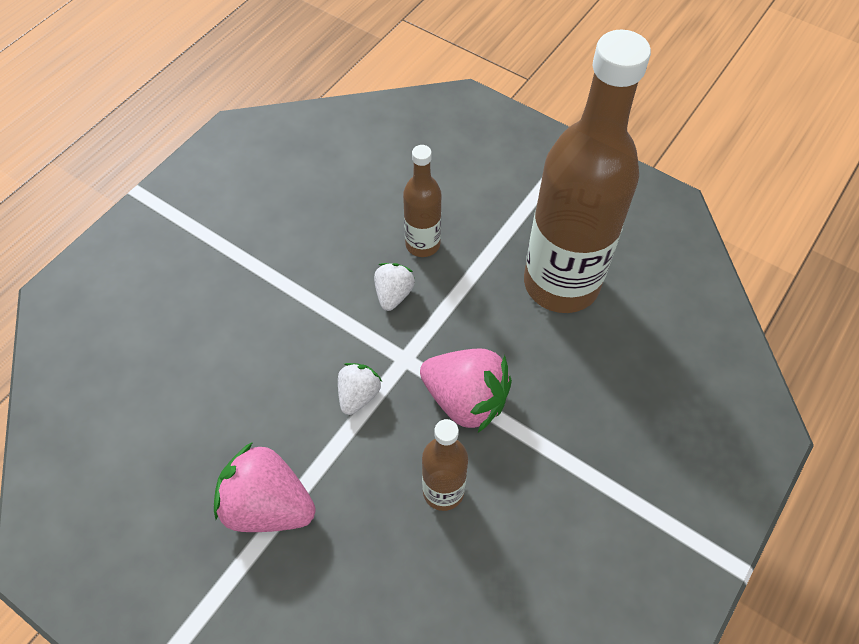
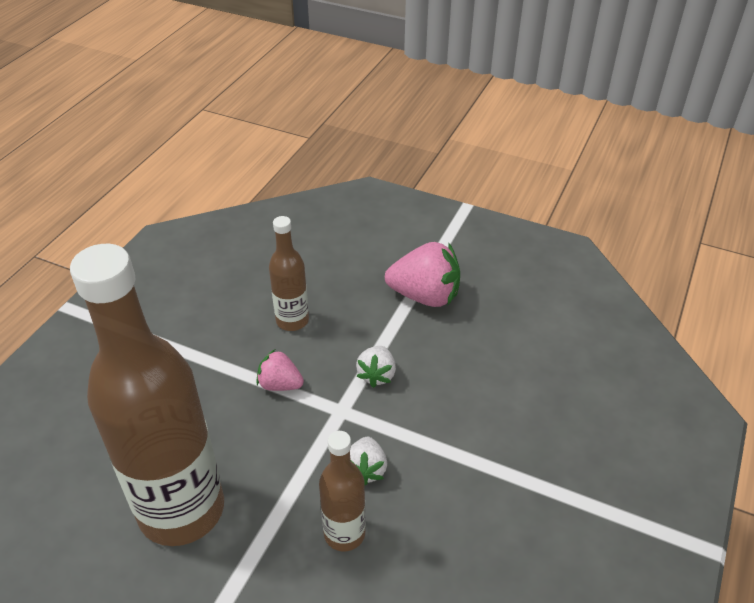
camera: 170 degrees right, 15 degrees down
(465, 399) = (280, 384): pink strawberry -> pink strawberry, size x0.56

